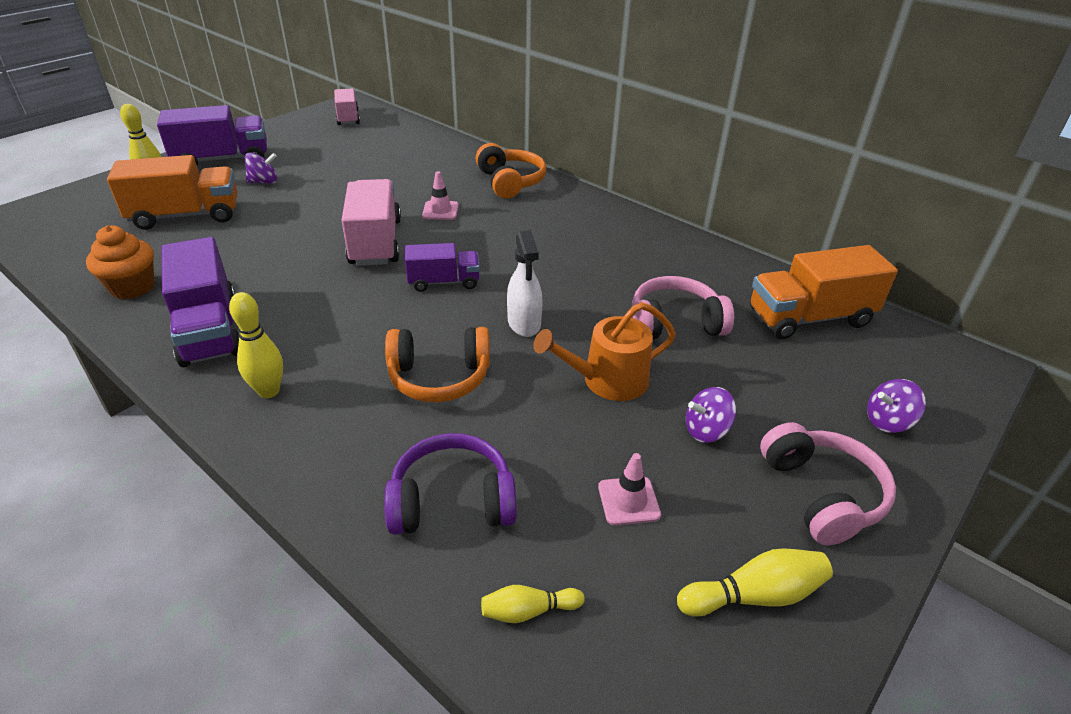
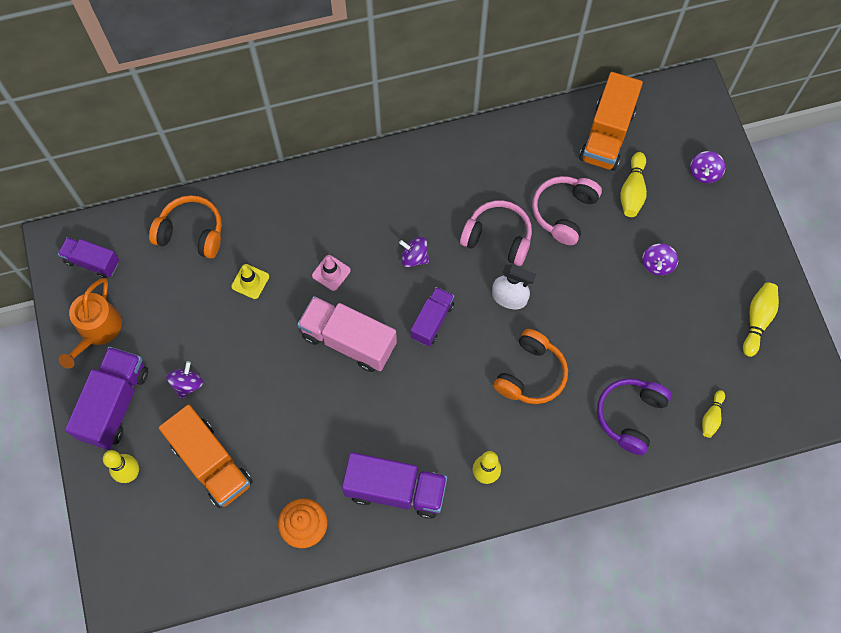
camera: 55 degrees left, 30 degrees up
(186, 216) = (211, 463): orange truck -> orange truck turned 120 degrees clockwise
(348, 118) = (92, 262): pink truck -> purple truck
(392, 178) = (250, 281): none -> yellow traffic cone
(505, 247) = (414, 257): none -> purple spinning top
(510, 182) = (319, 198): orange headphones -> orange headphones (191, 233)
(607, 380) = (590, 286): orange watering can -> orange watering can (97, 330)
(628, 501) = (678, 335): pink traffic cone -> none
(773, 366) = (632, 191): none -> yellow bowling pin
(821, 494) = (726, 246): pink headphones -> pink headphones (498, 238)

